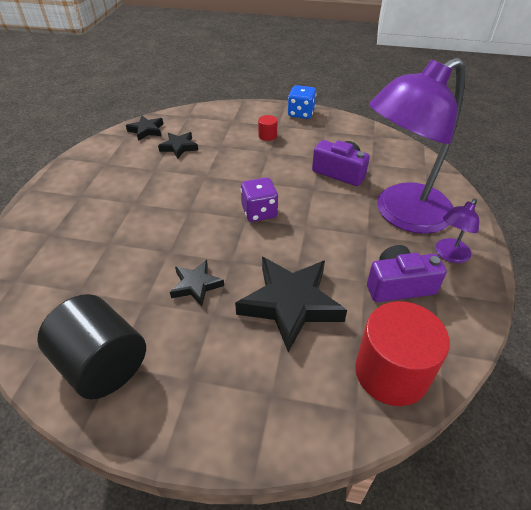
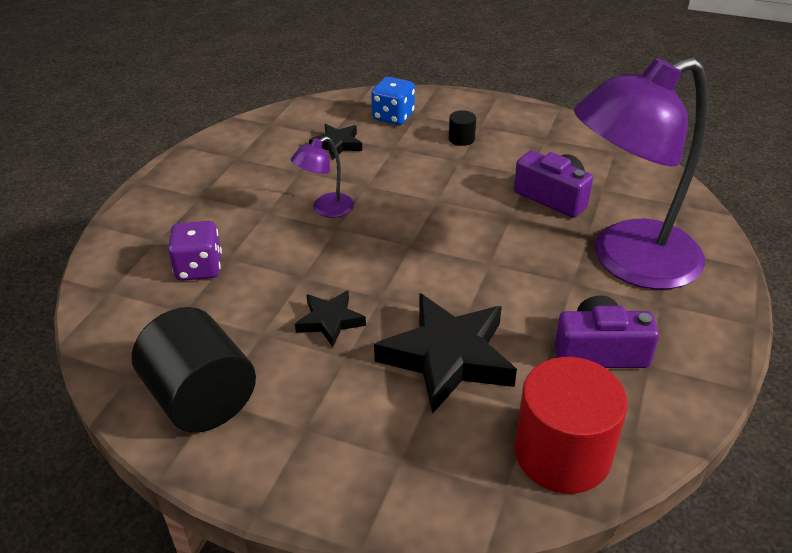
camera: 10 degrees right, 5 degrees down
(146, 130) = (297, 119): black star -> none
(259, 212) = (429, 239): purple dice -> purple dice (199, 268)
(267, 136) = (461, 139): red cylinder -> black cylinder
(301, 113) = (515, 112): blue dice -> blue dice (393, 117)
(449, 255) = (681, 321): purple lamp -> purple lamp (326, 209)

